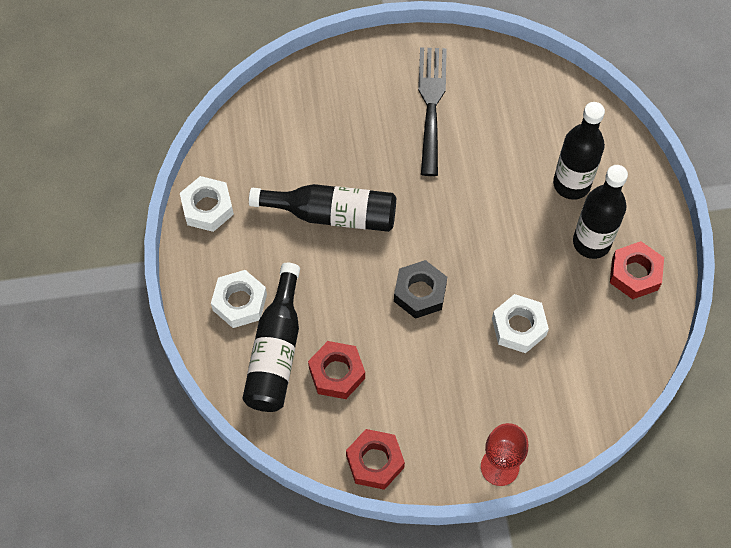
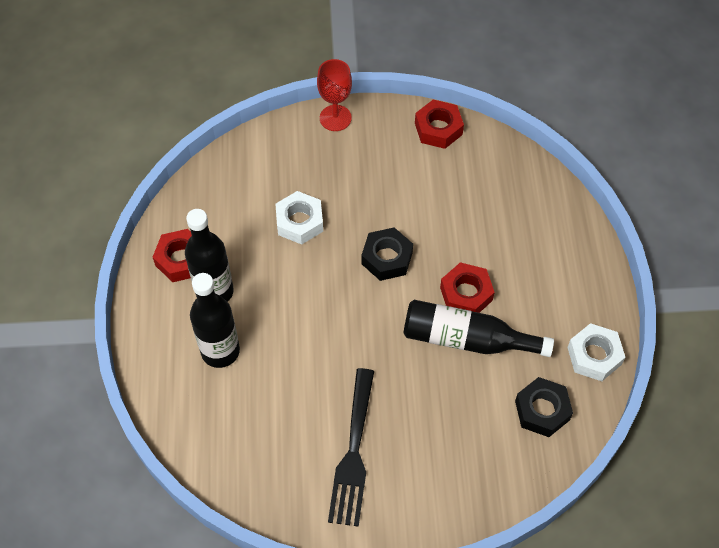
camera: 175 degrees left, 5 degrees down
(240, 302) = (557, 262): white nut -> none
(260, 153) = (542, 410): none -> black nut
(276, 351) = (522, 218): black bottle -> none
(337, 373) = (467, 196): red nut -> red nut (466, 294)

